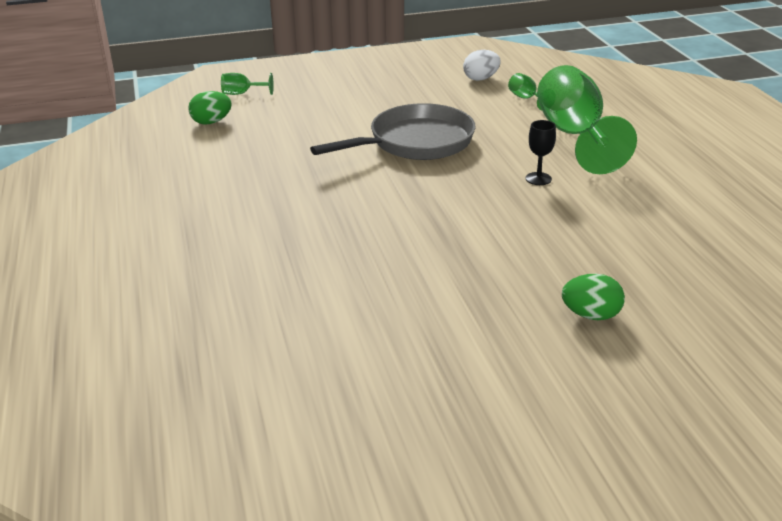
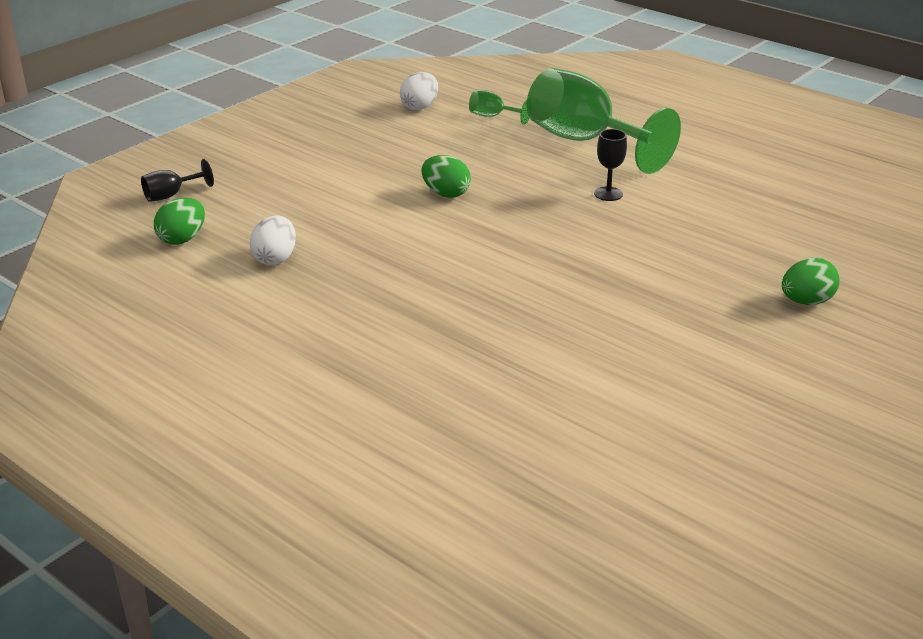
camera: 35 degrees left, 0 degrees up
(242, 93) = (171, 195): green goblet -> black goblet
(247, 151) = (275, 259): none -> white egg
(415, 143) = (446, 194): grey pan -> green egg

